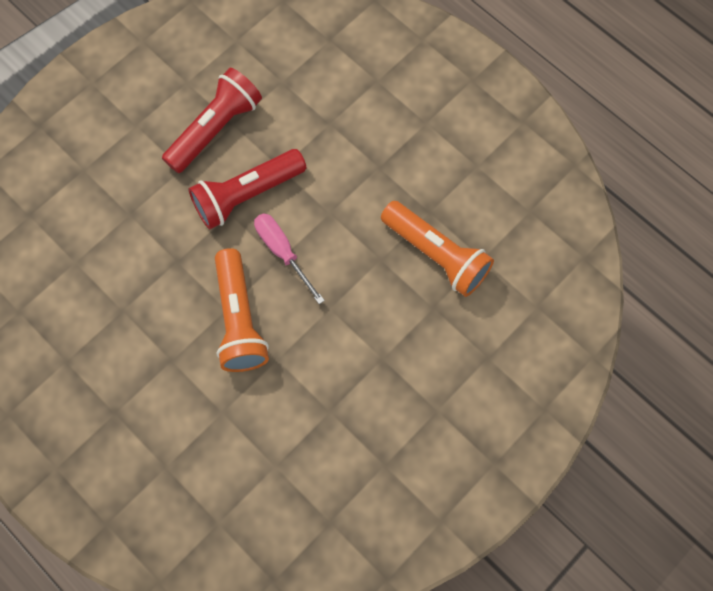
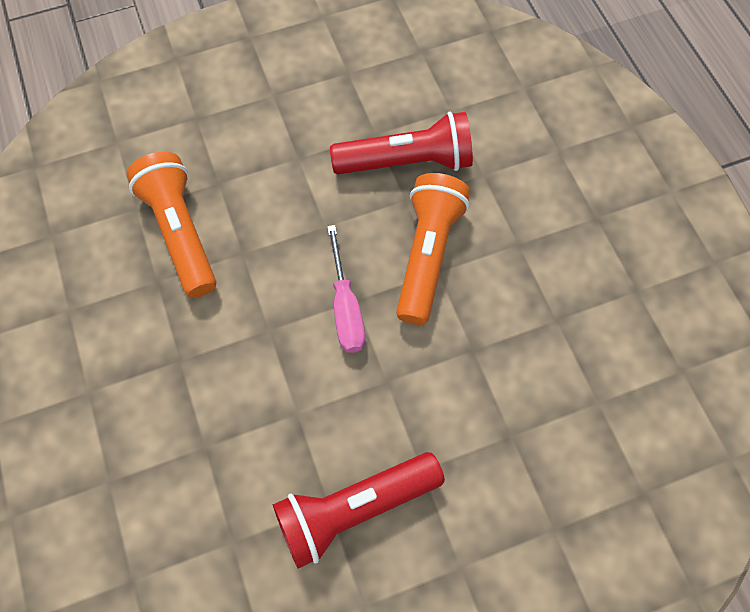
camera: 155 degrees left, 5 degrees down
(247, 195) = (355, 396): red flashlight -> red flashlight (407, 162)

